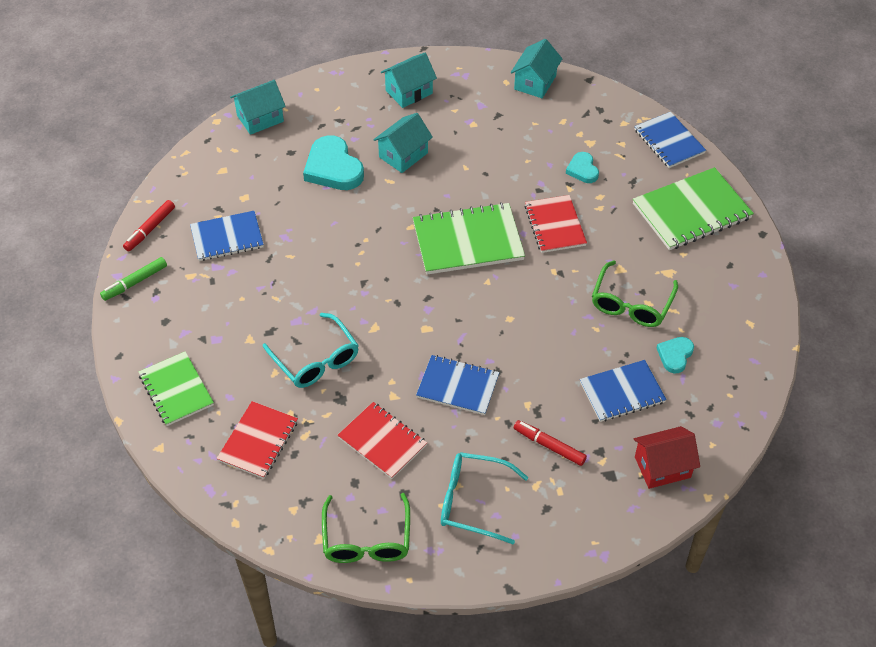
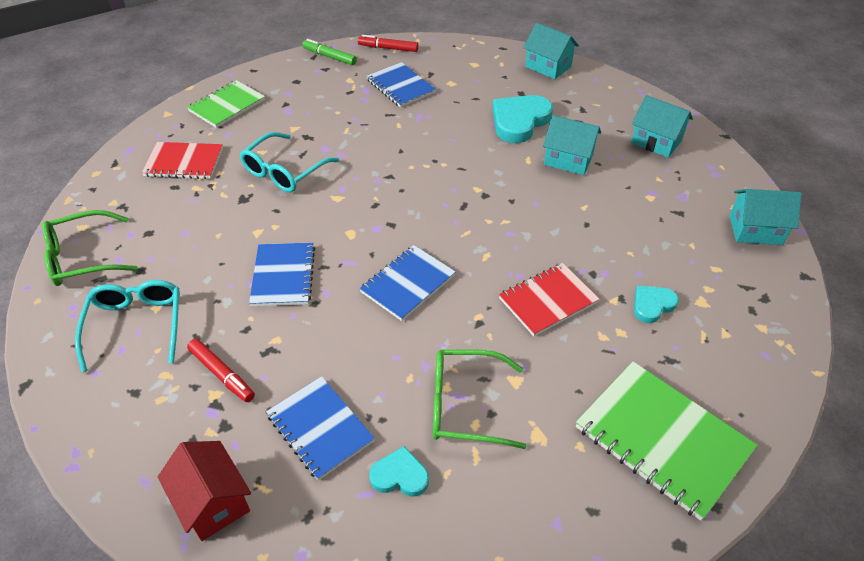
camera: 70 degrees right, 5 degrees down
(382, 441) = (200, 239): red notebook -> none
(468, 241) = (482, 234): green notebook -> none
(549, 446) = (222, 374): red marker -> red marker turned 120 degrees clockwise
(669, 141) = (769, 383): blue notebook -> blue notebook (407, 284)

